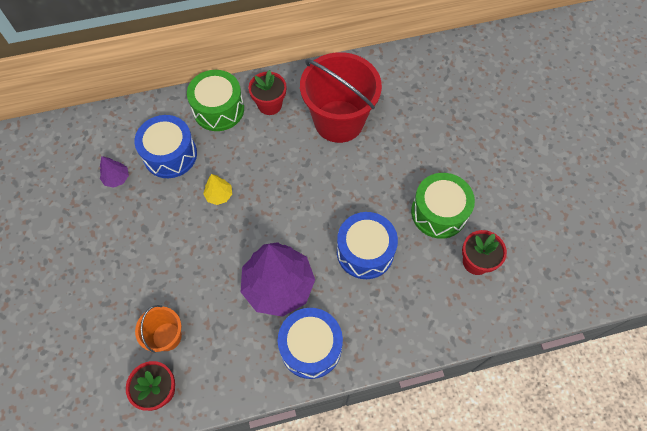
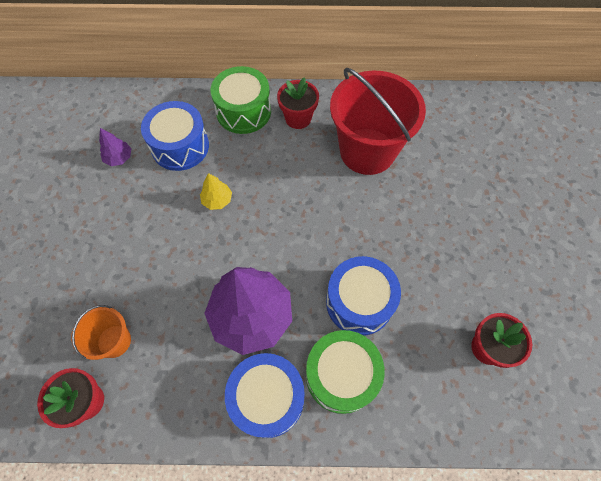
camera: 15 degrees right, 0 degrees up
(439, 212) = (456, 278): green drum -> green drum (341, 375)

